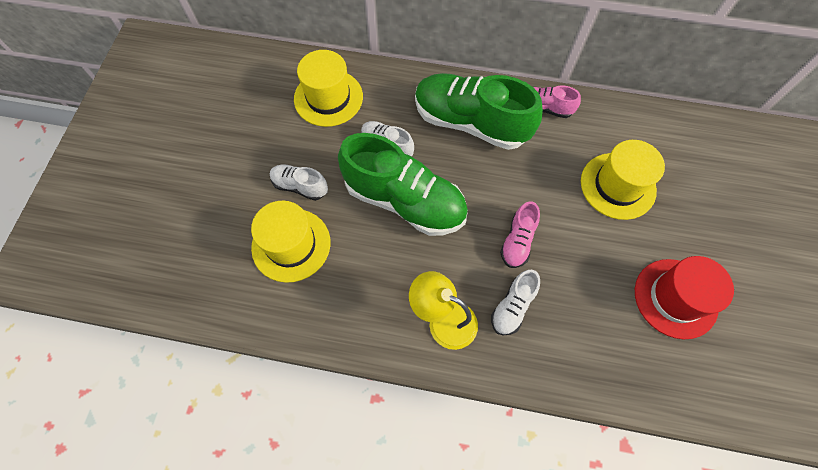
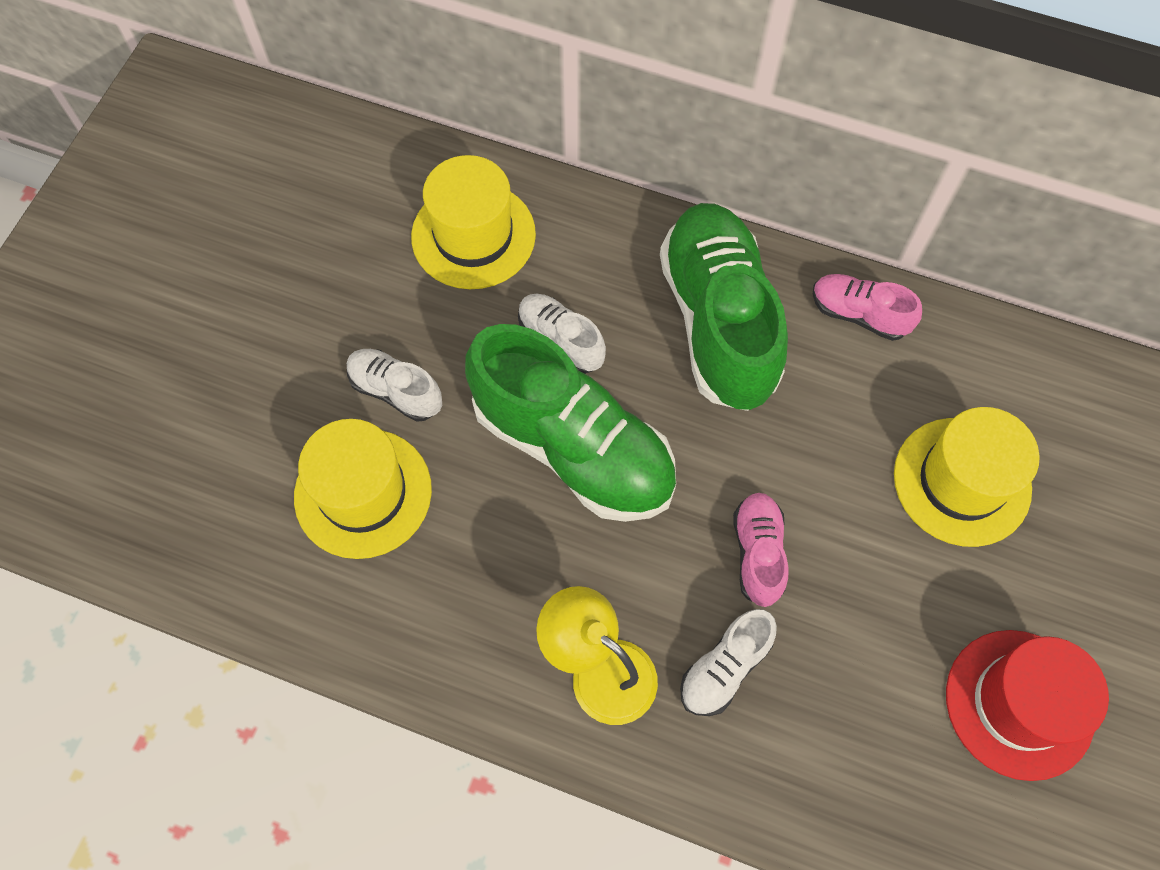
camera: 10 degrees right, 0 degrees up
(470, 123) = (718, 321): green shoe -> green shoe turned 45 degrees clockwise
(517, 241) = (758, 553): pink shoe -> pink shoe turned 150 degrees clockwise

